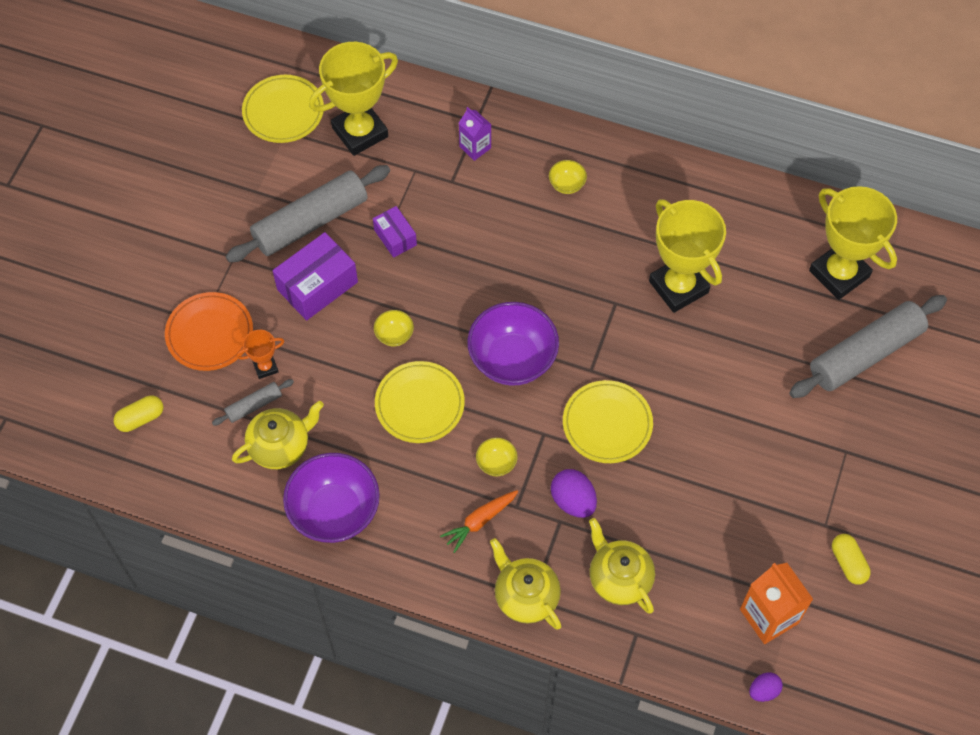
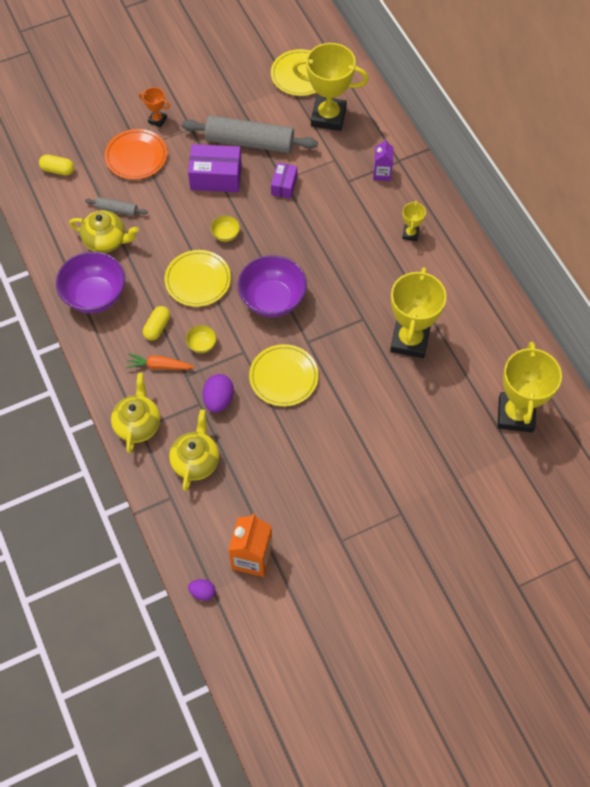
camera: 45 degrees right, 0 degrees up
(265, 367) = (144, 196): orange trophy -> orange trophy (157, 120)
(567, 184) = (410, 234): yellow bowl -> yellow trophy
(848, 563) = (330, 573): yellow capsule -> yellow capsule (157, 327)
(865, 354) = (478, 472): grey rolling pin -> none

